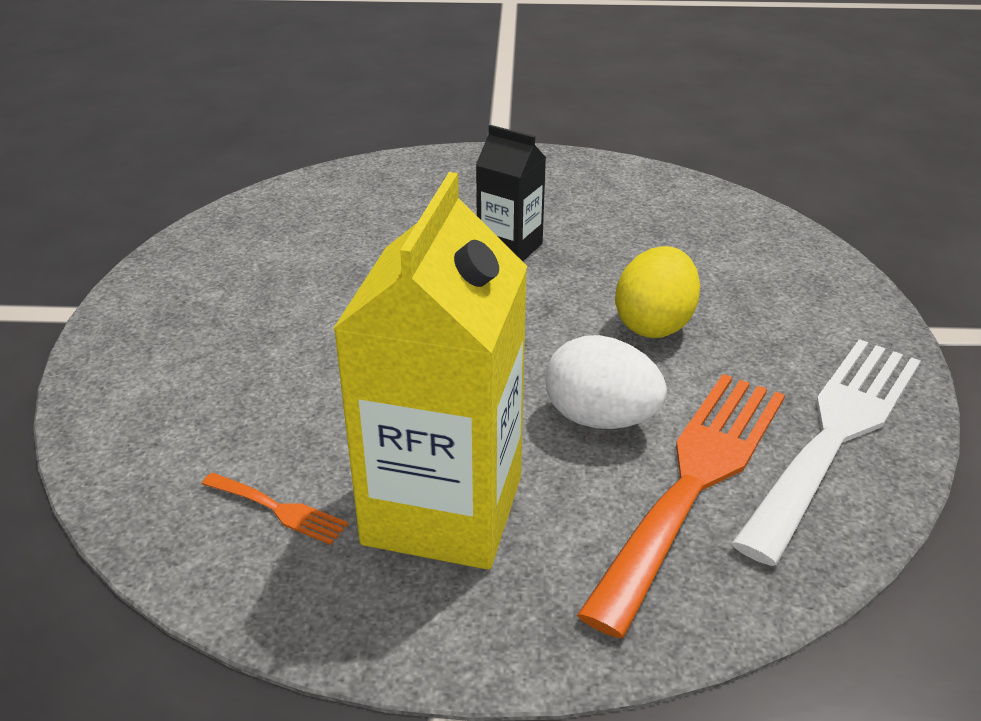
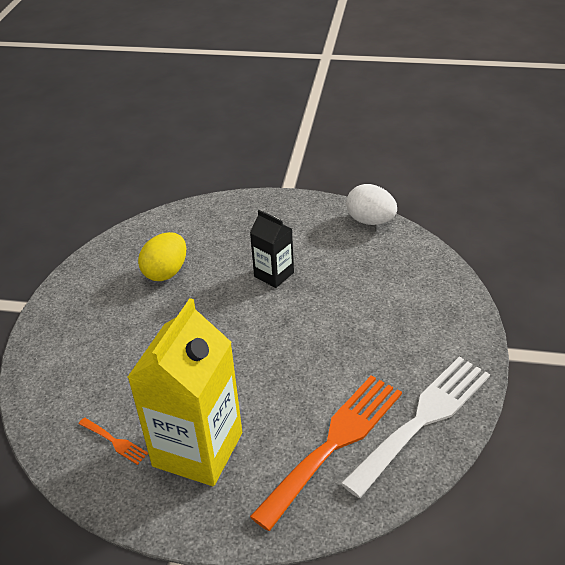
camera: 10 degrees right, 5 degrees up
(600, 419) = (295, 399): white egg -> white egg (370, 221)
(654, 324) = (343, 336): yellow egg -> yellow egg (166, 272)

